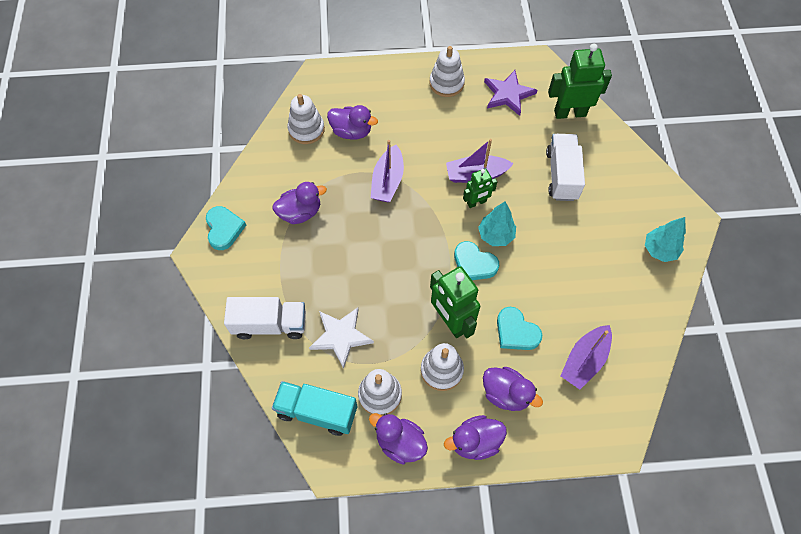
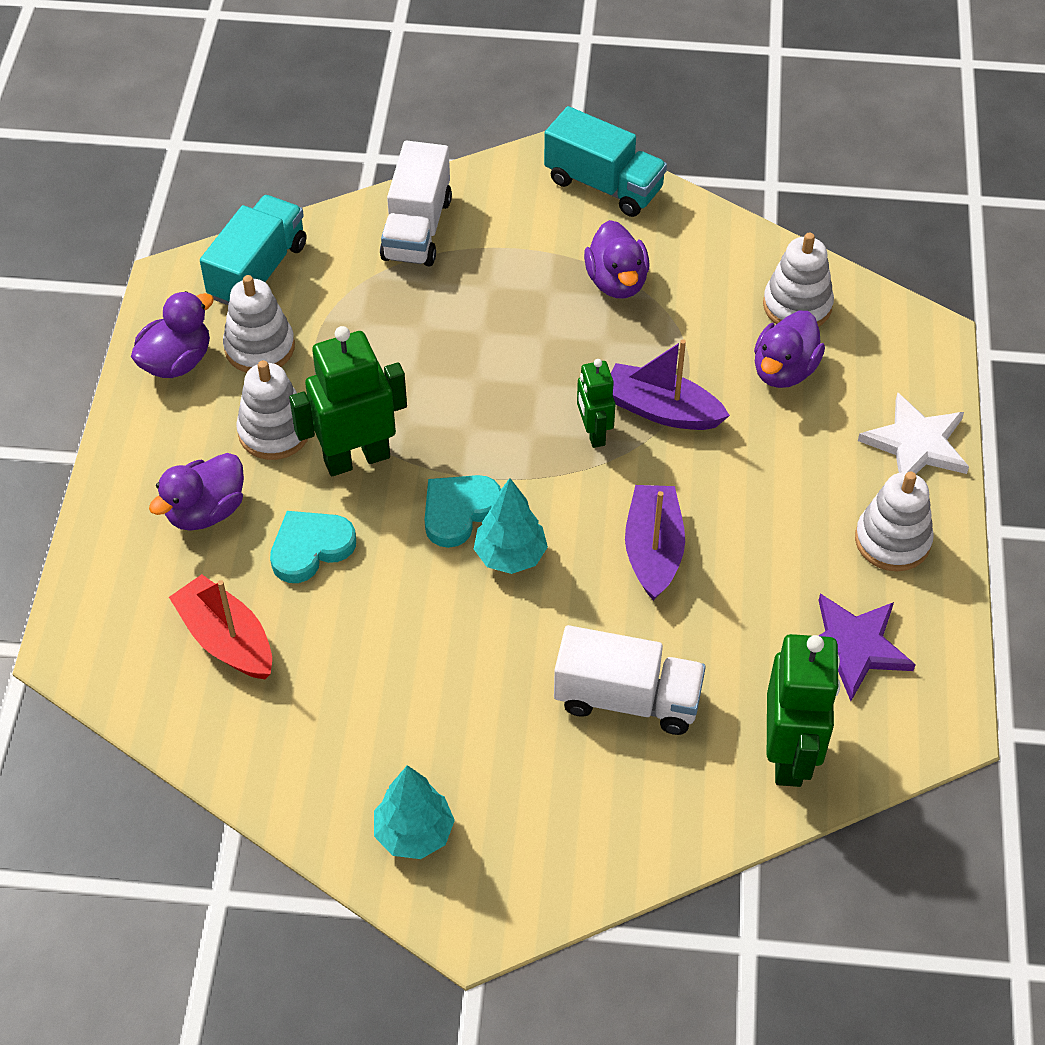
camera: 100 degrees right, 10 degrees down
(224, 229) = (603, 185): turquoise heart -> turquoise truck
(341, 336) = (372, 311): white star -> white star (916, 444)
(475, 442) = (143, 455): purple duck -> none
(476, 202) = (589, 539): green robot -> green robot (593, 433)
(584, 360) = (226, 639): purple boat -> red boat

